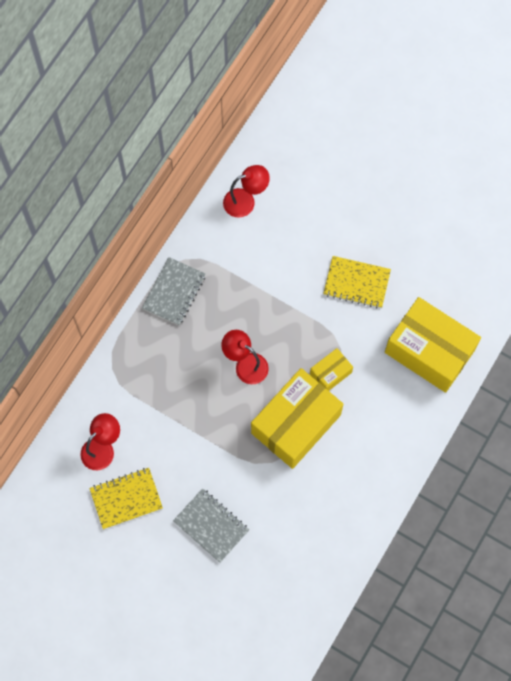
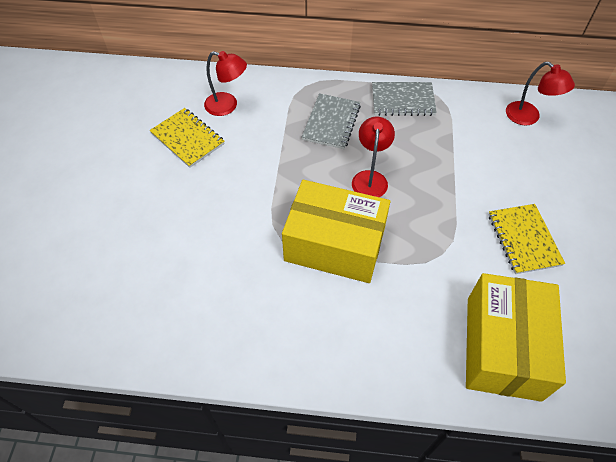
camera: 65 degrees right, 15 degrees down
(211, 526) = (189, 213): grey notebook -> grey notebook (331, 122)
(330, 373) = (409, 255): yellow box -> none

